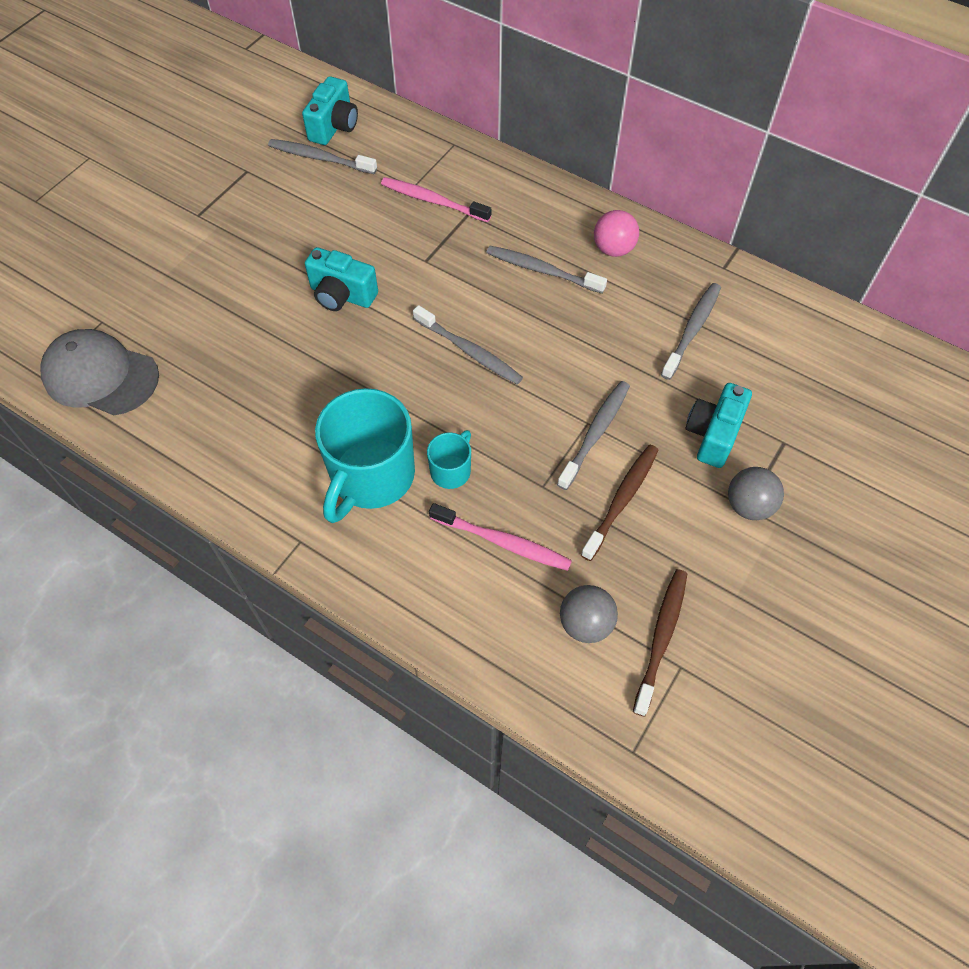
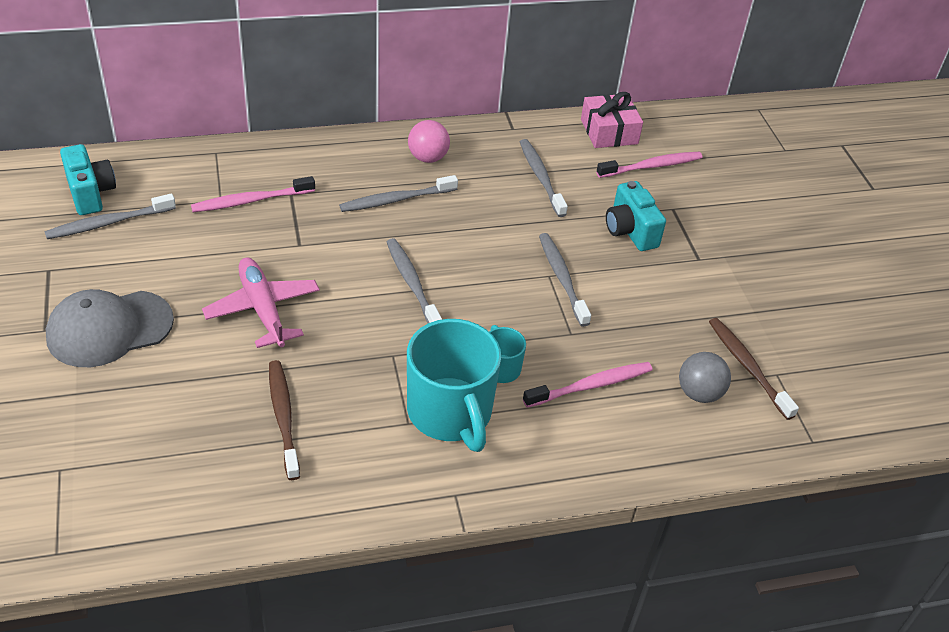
camera: 50 degrees left, 15 degrees down
(100, 376) = (119, 510): grey cap -> grey cap (109, 329)
(342, 295) = (263, 309): turquoise camera -> pink plane
(469, 351) = (412, 284): grey toothbrush -> grey toothbrush turned 105 degrees counterclockwise
(621, 500) = (628, 306): brown toothbrush -> brown toothbrush (283, 418)
(748, 505) = (699, 257): grey ball -> none
(815, 388) = (651, 166): none -> pink toothbrush
(816, 327) = (609, 131): none -> pink gift

